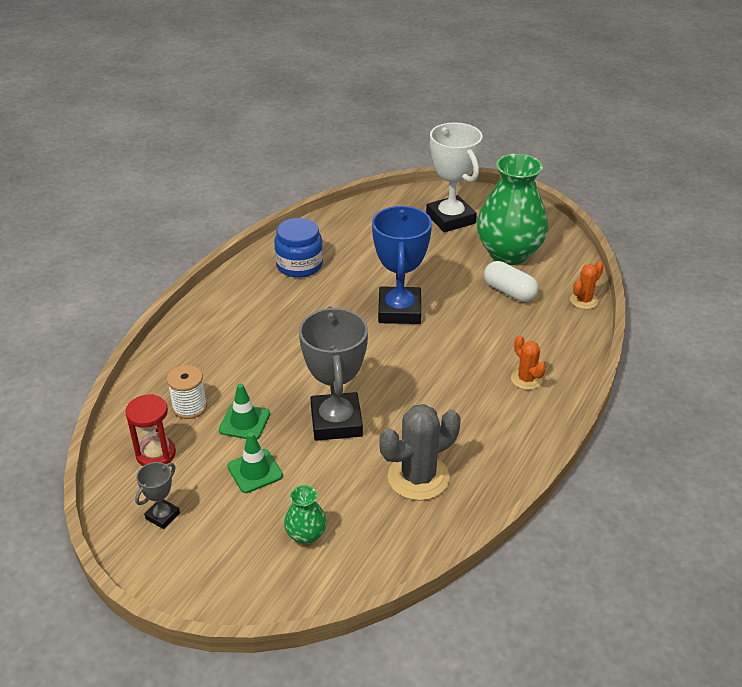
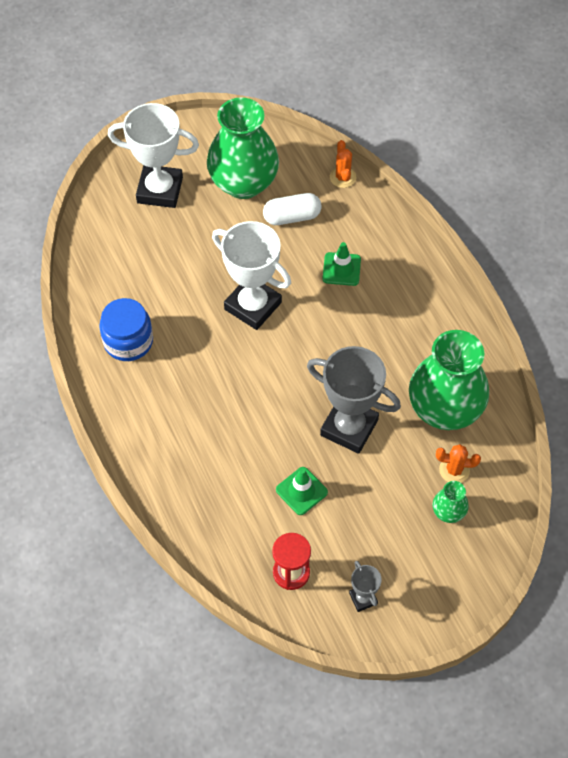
camera: 55 degrees left, 20 degrees up
(189, 407) = (253, 522): white spool -> none
(255, 471) = (361, 512): green traffic cone -> green traffic cone (341, 269)
(399, 310) = (253, 306): blue trophy -> white trophy
(418, 477) = (444, 409): grey cactus -> green vase
(526, 379) = (398, 276): orange cactus -> orange cactus (454, 470)

